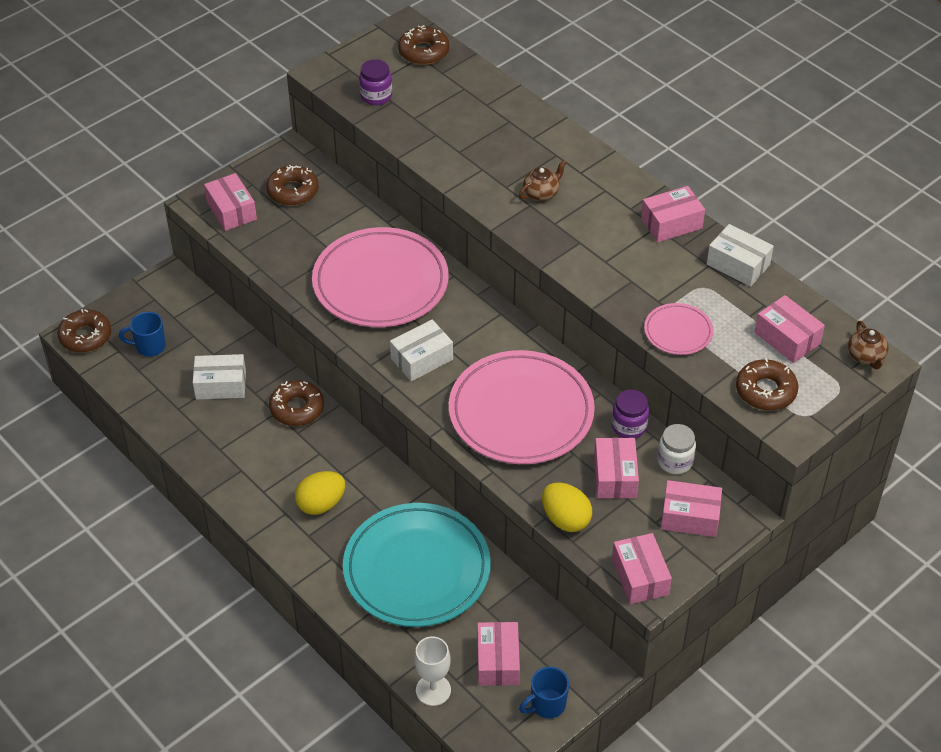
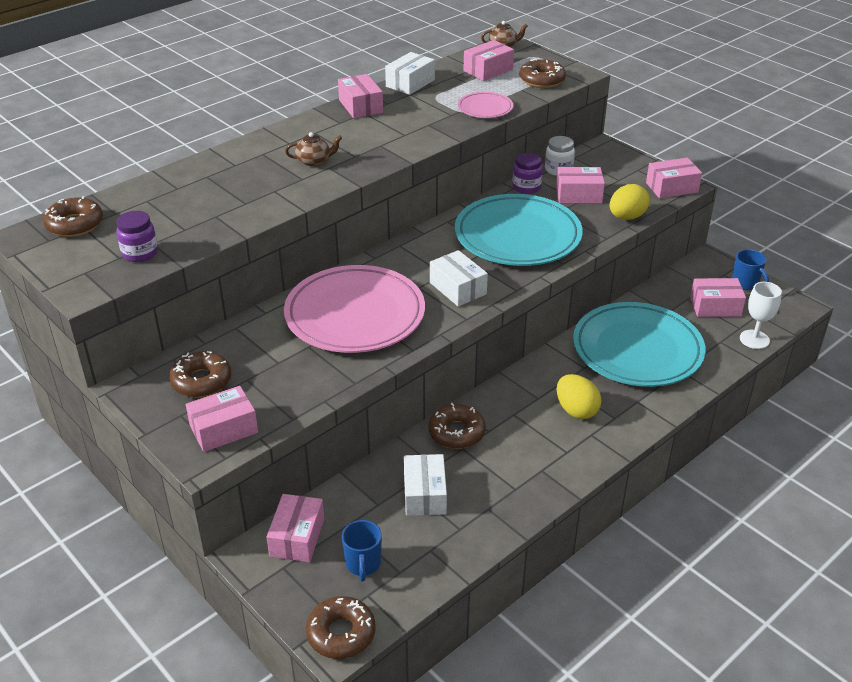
camera: 90 degrees left, 10 degrees down
(521, 412) = (517, 236): pink plate -> turquoise plate
(541, 193) = (314, 161): brown teapot -> brown teapot turned 120 degrees clockwise
(690, 517) = (610, 166): pink box -> pink box (297, 537)

